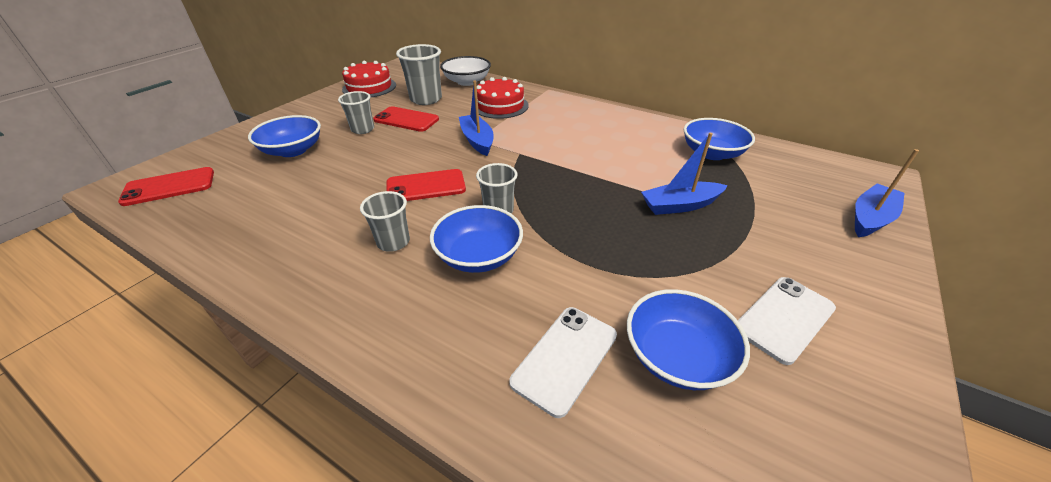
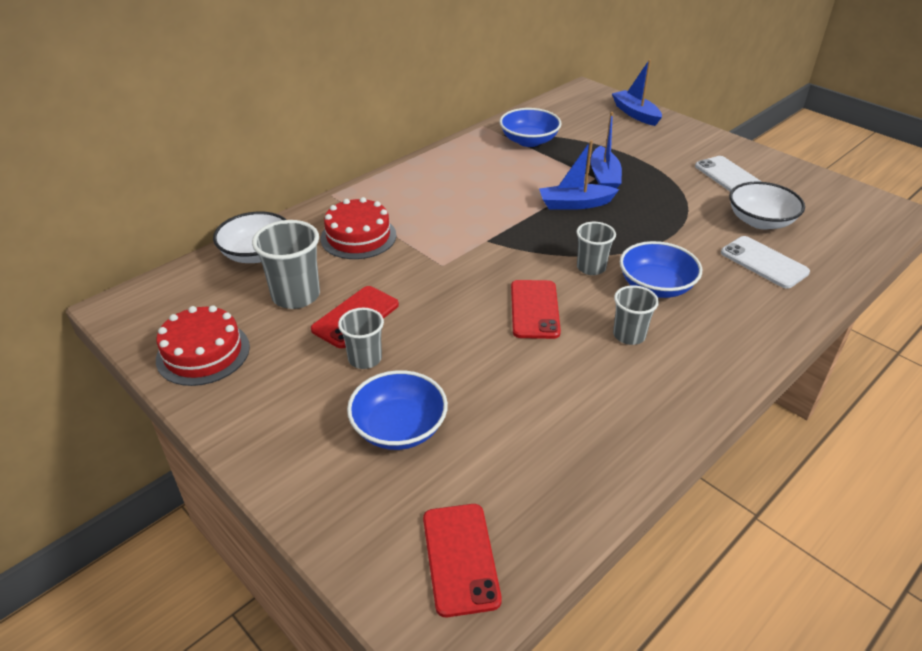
camera: 75 degrees left, 0 degrees up
(477, 140) = (445, 264): blue boat -> blue boat (575, 204)
(677, 356) = (760, 221): blue bowl -> white bowl

